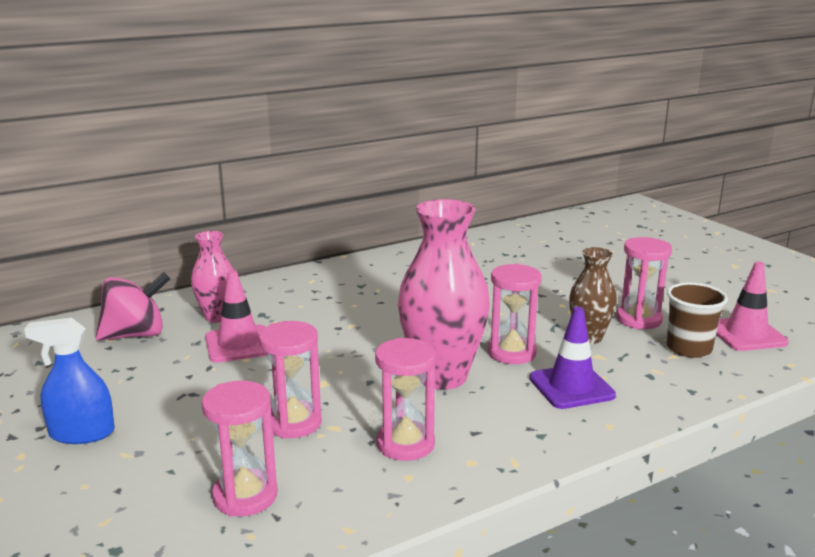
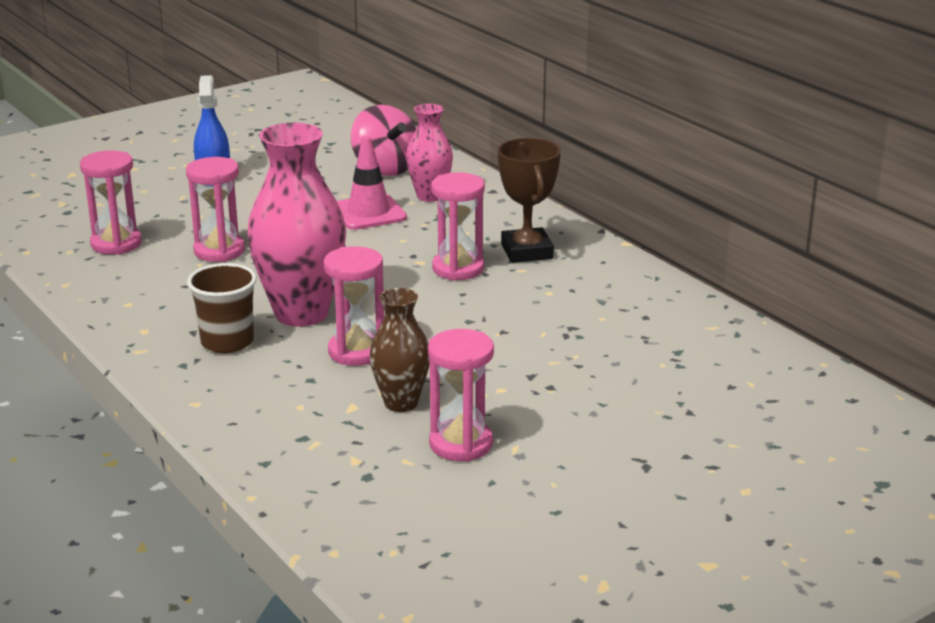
camera: 85 degrees right, 5 degrees up
(346, 286) = (526, 251): none -> brown trophy
(405, 444) = (177, 300): pink hourglass -> pink hourglass (458, 269)
(571, 387) = (276, 385): purple traffic cone -> none
(689, 348) = (375, 474): brown cup -> brown cup (227, 342)
(746, 334) = (423, 529): pink traffic cone -> none

